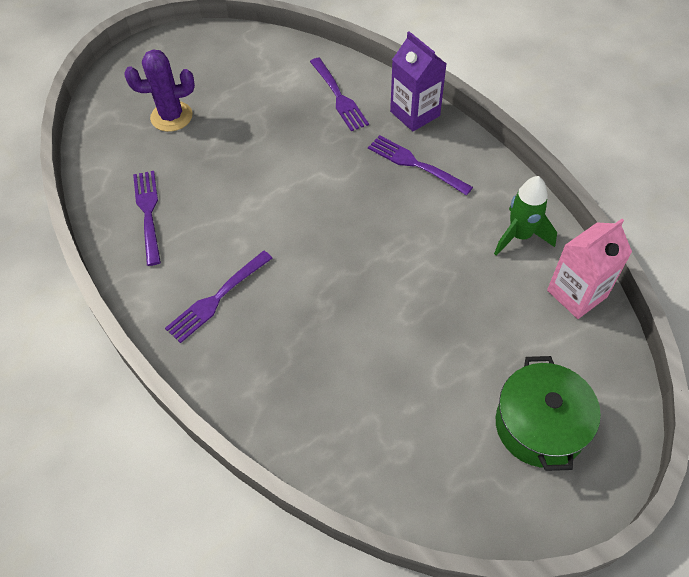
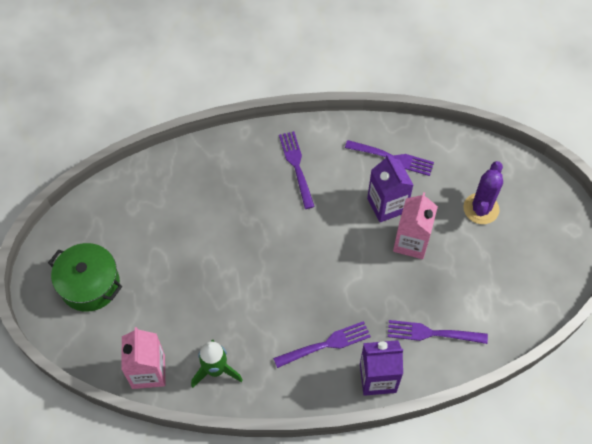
camera: 120 degrees right, 5 degrees up
(217, 190) = (387, 205): none -> purple carton
(250, 151) = (411, 242): none -> pink carton

